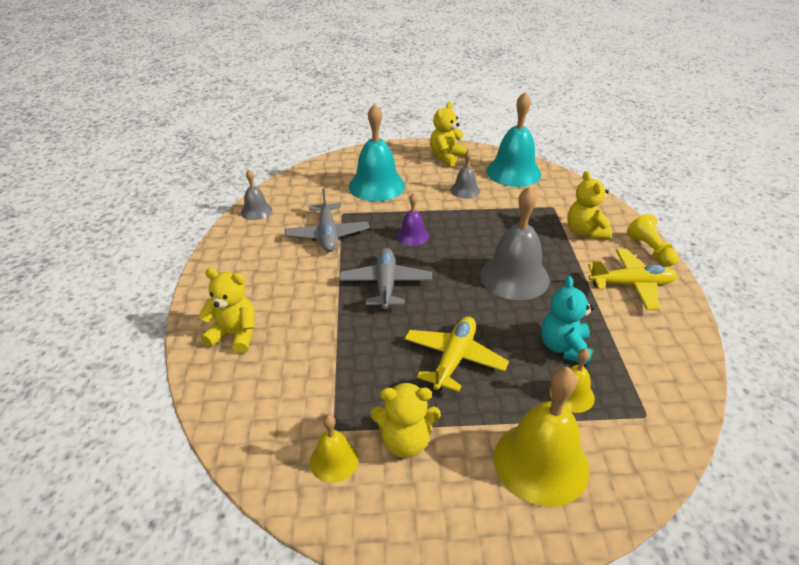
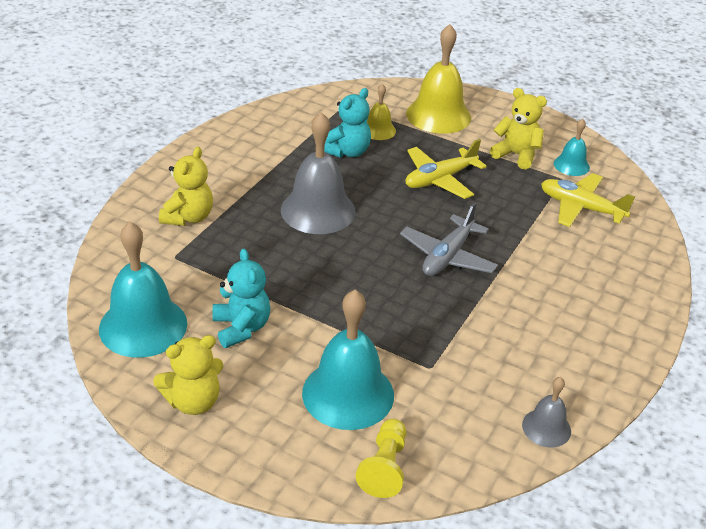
camera: 150 degrees left, 0 degrees up
(235, 335) = (621, 273): yellow teddy bear -> none
(327, 235) = (470, 342): grey plane -> none
(334, 460) = (571, 165): yellow bell -> turquoise bell
(412, 235) = (372, 295): purple bell -> none
(465, 190) = (241, 328): grey bell -> turquoise teddy bear
(631, 285) = (227, 162): yellow plane -> yellow plane (581, 208)
(650, 250) = (160, 176): yellow pawn -> yellow pawn (384, 467)

